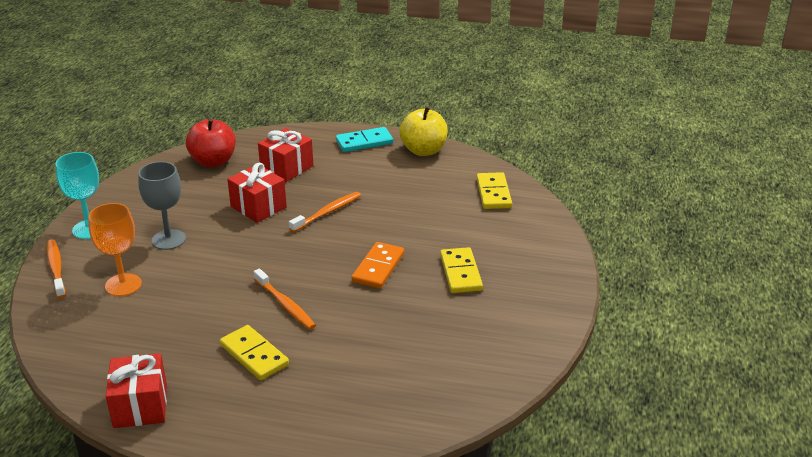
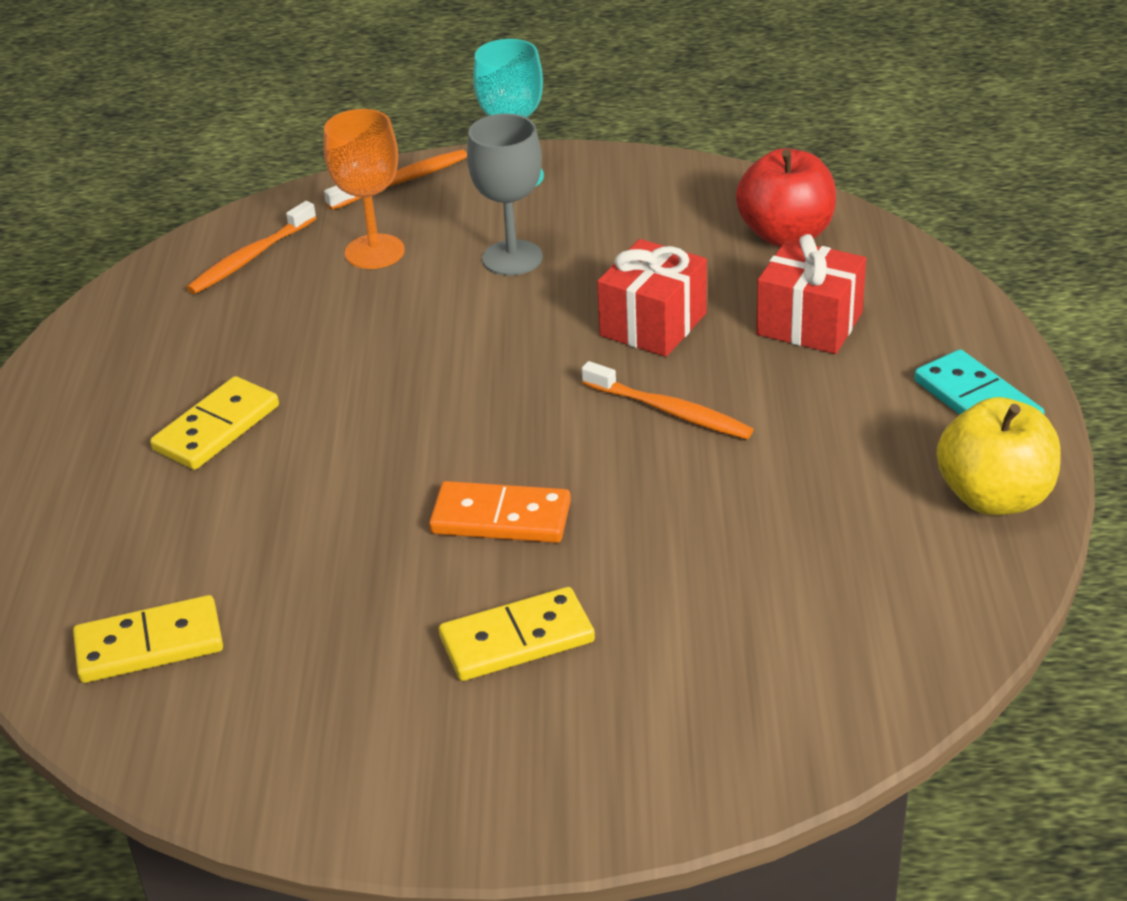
camera: 80 degrees right, 5 degrees up
(140, 406) = (90, 351): red gift -> none
(285, 304) = (358, 429): orange toothbrush -> orange toothbrush (250, 258)
(493, 193) = (861, 646): yellow domino -> yellow domino (149, 645)

